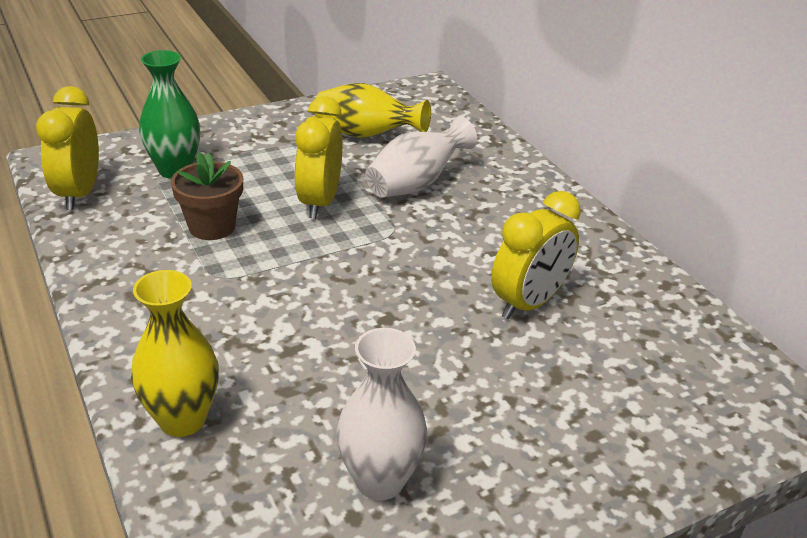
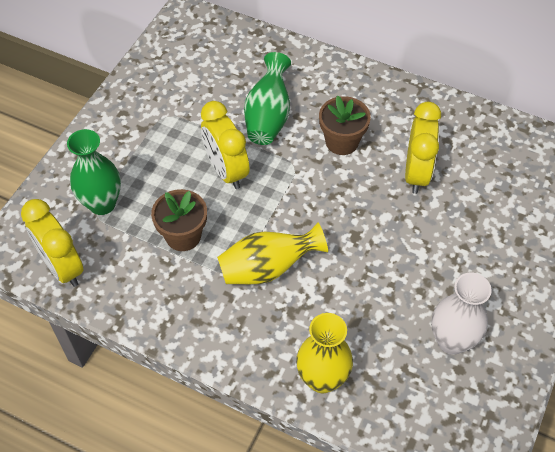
camera: 35 degrees left, 20 degrees up
(366, 135) = (193, 90): yellow vase -> yellow vase (267, 268)
(416, 184) = (268, 117): white vase -> green vase
(471, 237) = (342, 142): none -> brown flower pot

